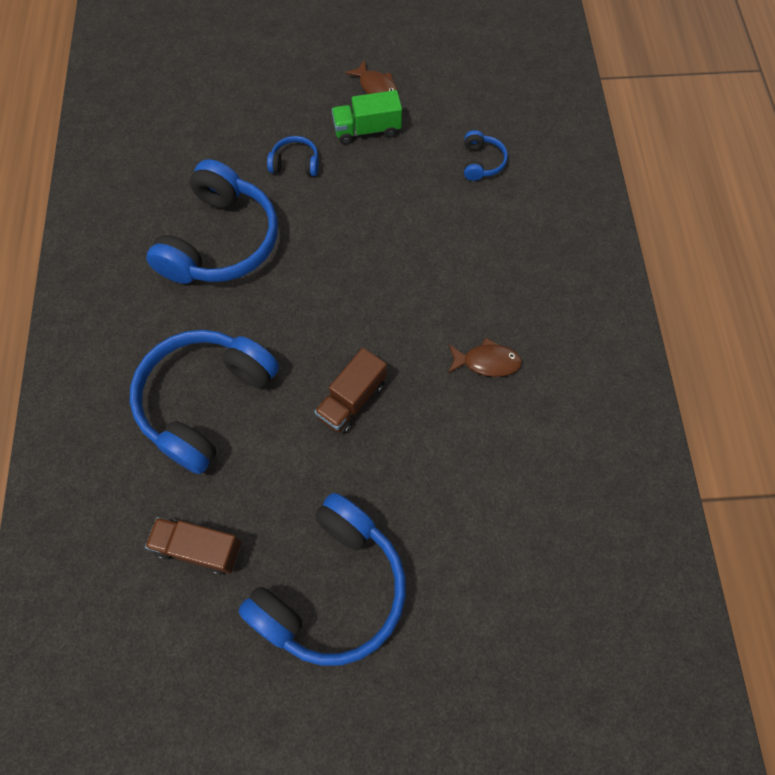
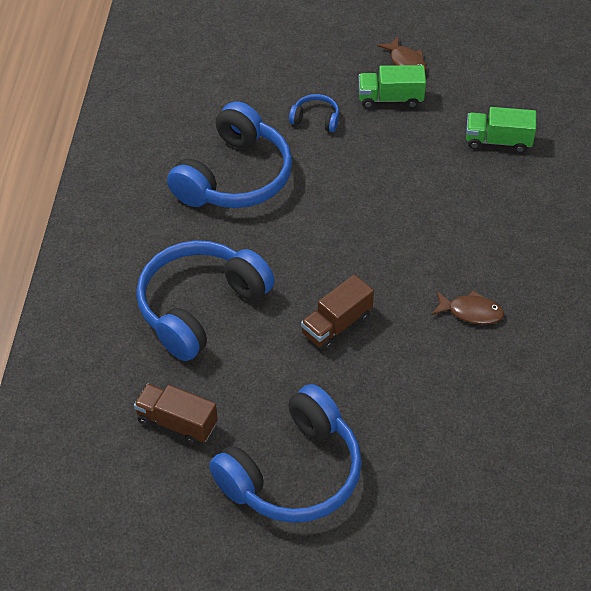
camera: 10 degrees right, 15 degrees down
(481, 162) = (498, 141): blue headphones -> green truck

